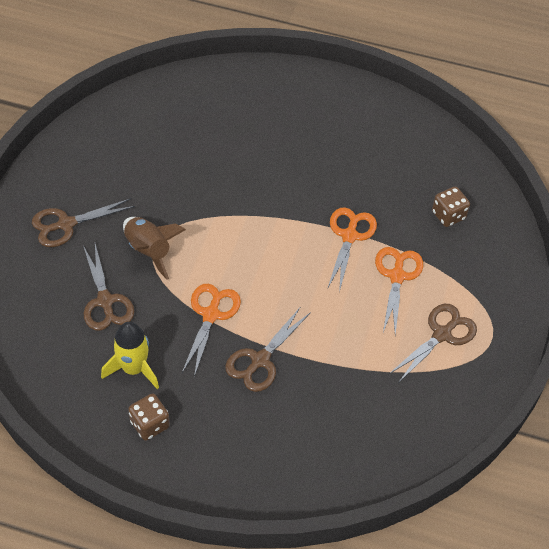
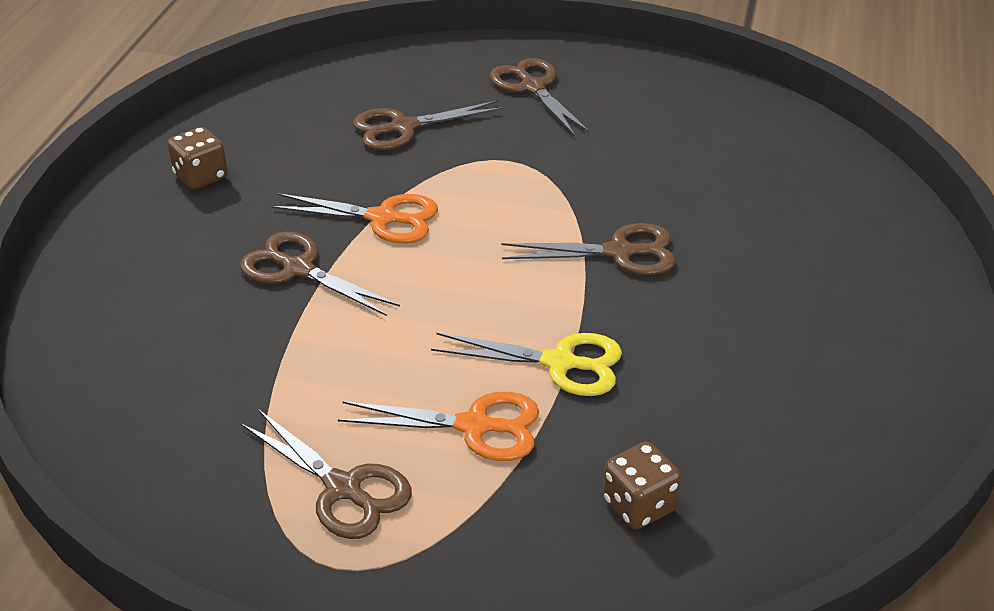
camera: 90 degrees right, 15 degrees down
(133, 368) = (292, 158): yellow rocket -> none
(148, 251) = (496, 156): brown rocket -> none
(256, 199) = (619, 252): none -> brown scissors
(349, 236) = (560, 363): orange scissors -> yellow scissors

